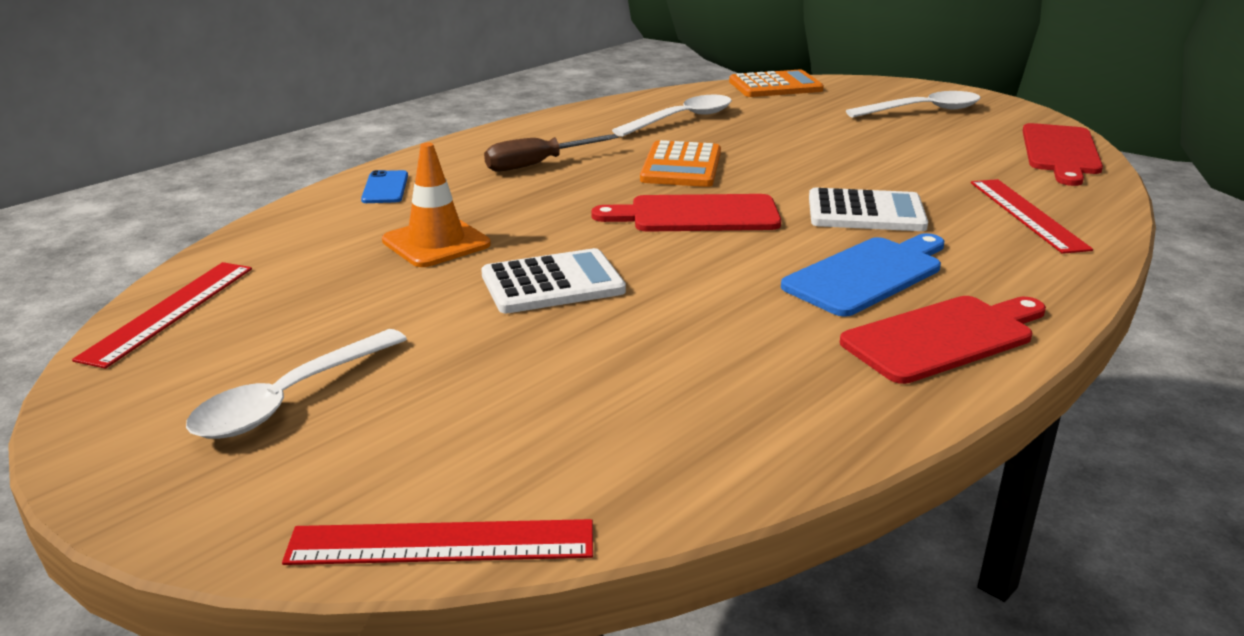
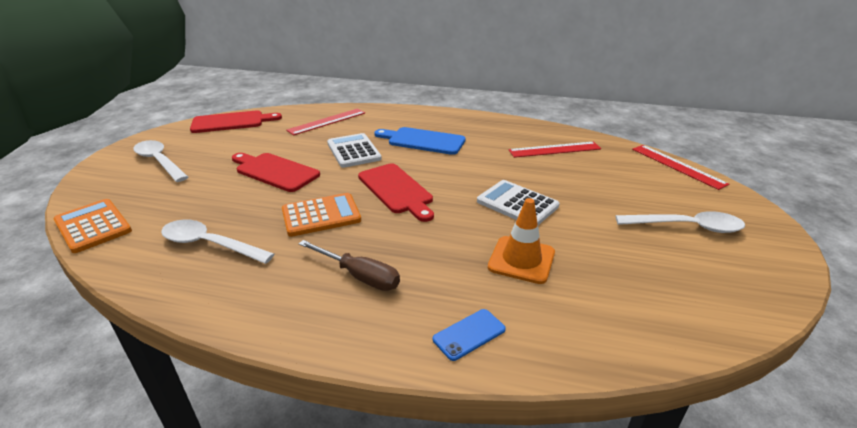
camera: 120 degrees left, 5 degrees up
(169, 312) = (716, 316): red ruler -> red ruler (554, 149)
(943, 337) = (459, 123): red cutting board -> red cutting board (274, 171)

